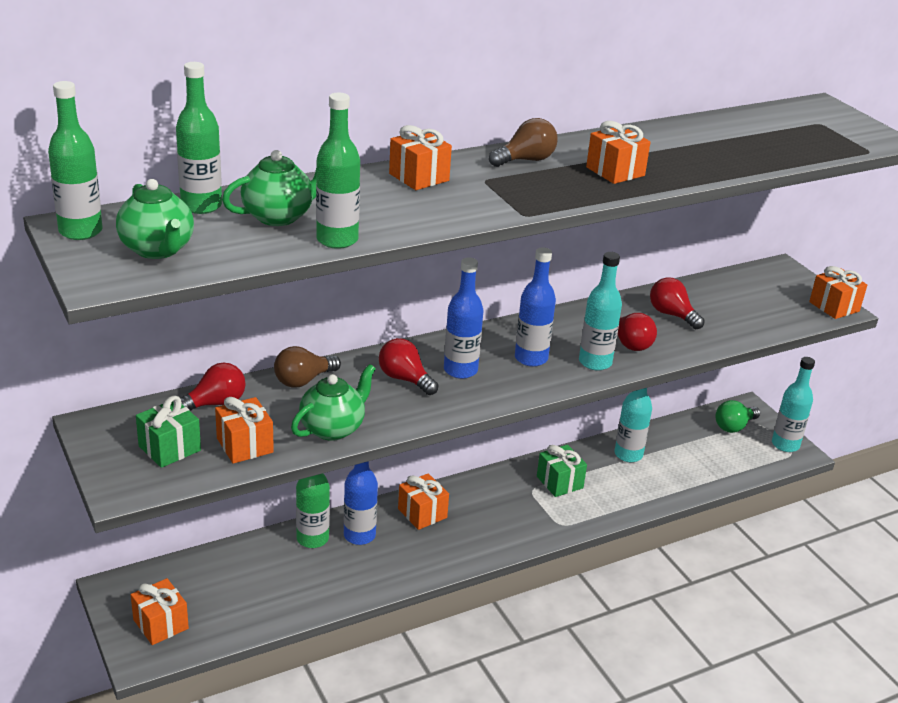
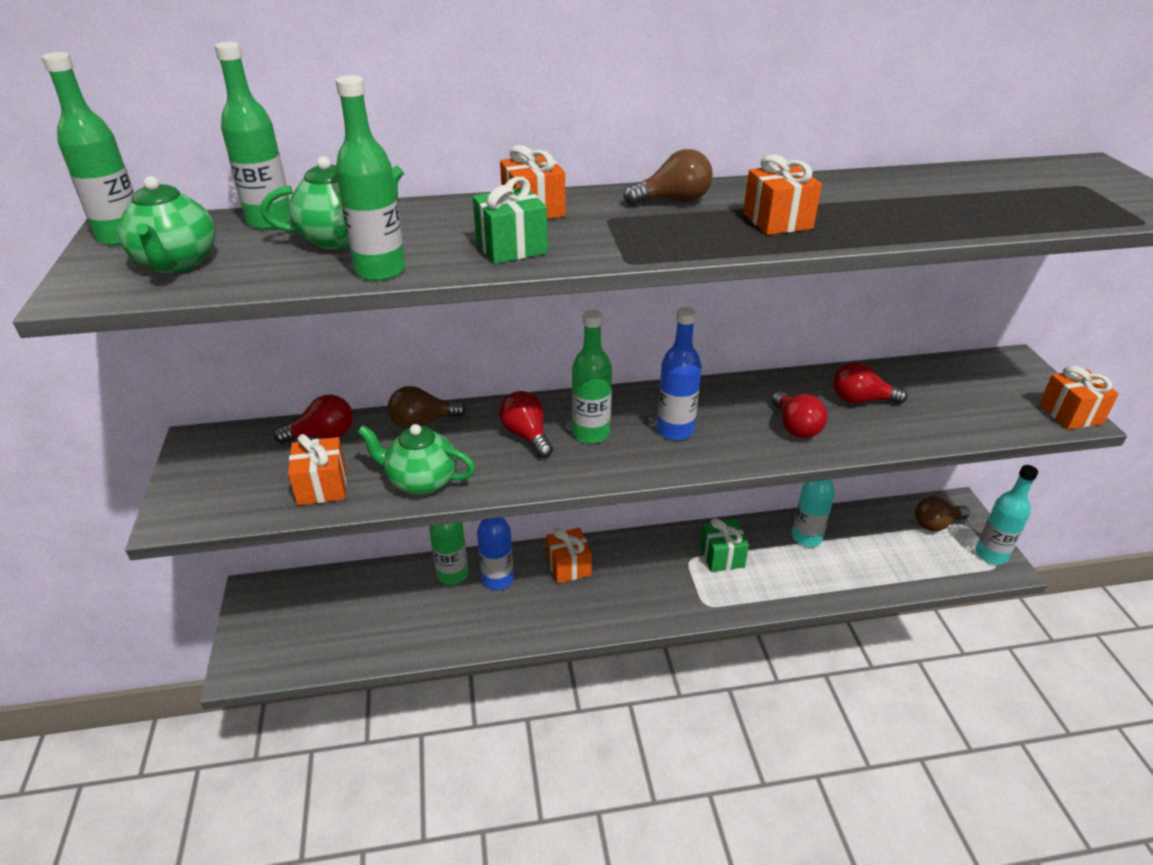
camera: 20 degrees right, 5 degrees up
(161, 624) = (274, 638): orange gift -> none
(169, 448) = (249, 478): green gift -> green gift (511, 247)
(333, 428) = (421, 481): green teapot -> green teapot turned 135 degrees counterclockwise
(460, 370) = (591, 433): blue bottle -> green bottle
(595, 362) = (746, 445): turquoise bottle -> none
(672, 315) = (860, 400): red light bulb -> red light bulb turned 60 degrees counterclockwise
(734, 426) = (936, 524): green light bulb -> brown light bulb

